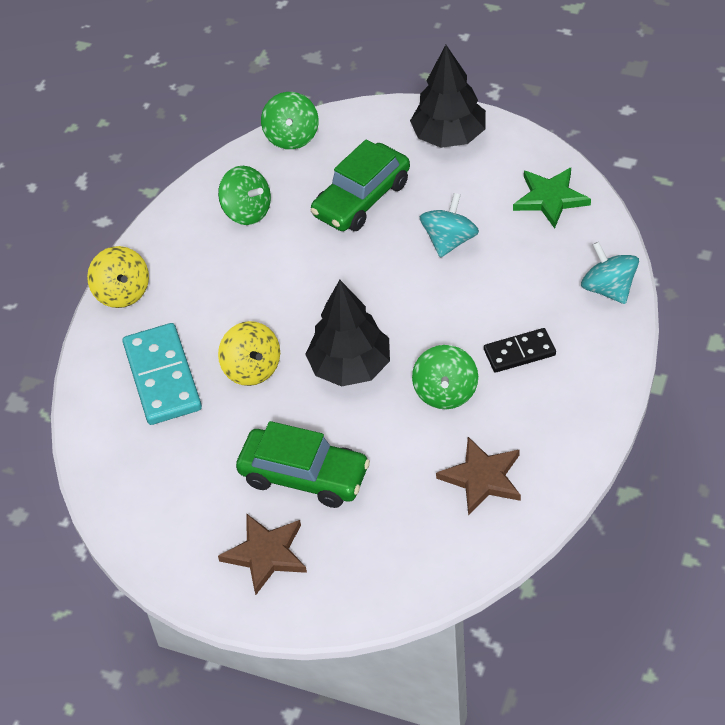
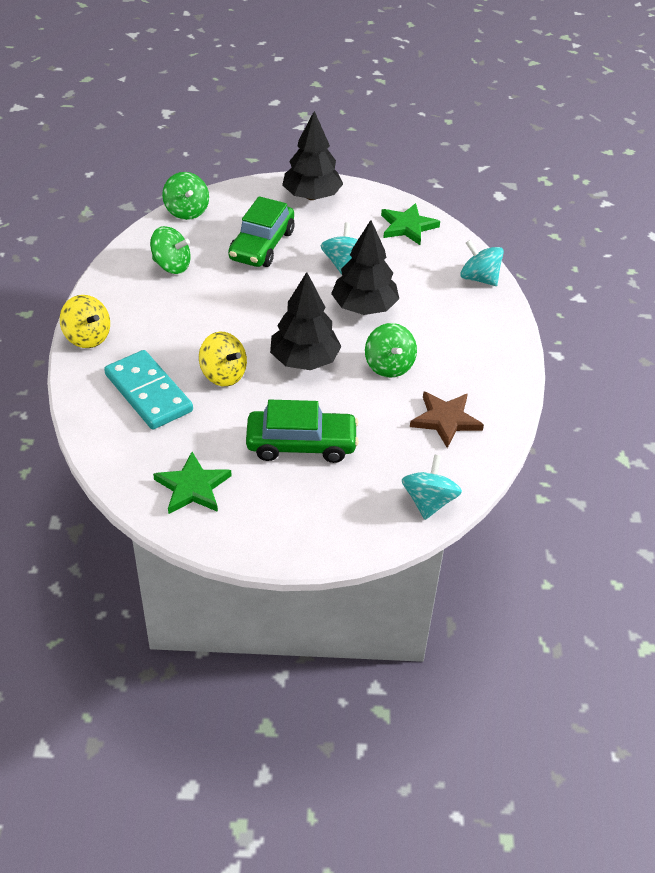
camera: 25 degrees left, 5 degrees down
(167, 505) = (193, 487): none -> green star
(266, 554) = (294, 508): brown star -> none
(418, 579) = (429, 502): none -> turquoise spinning top
(449, 306) = (364, 307): none -> black tree
(519, 352) = (433, 330): black domino -> none

